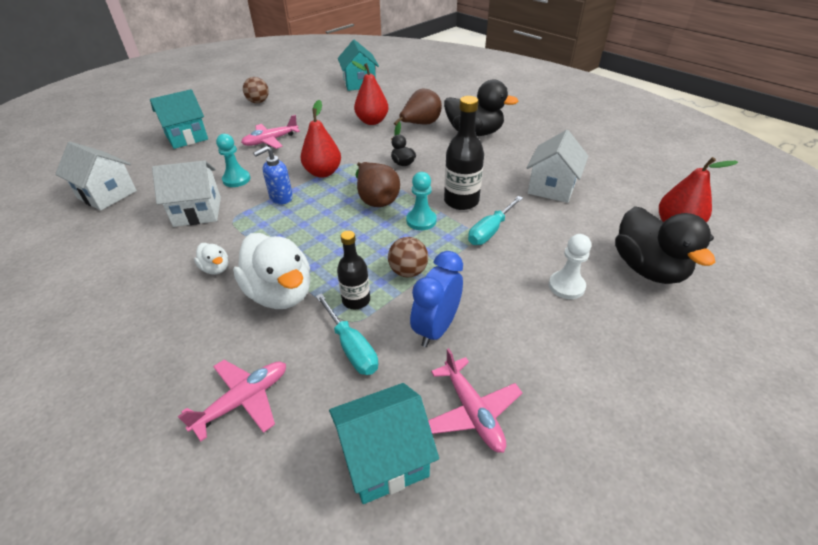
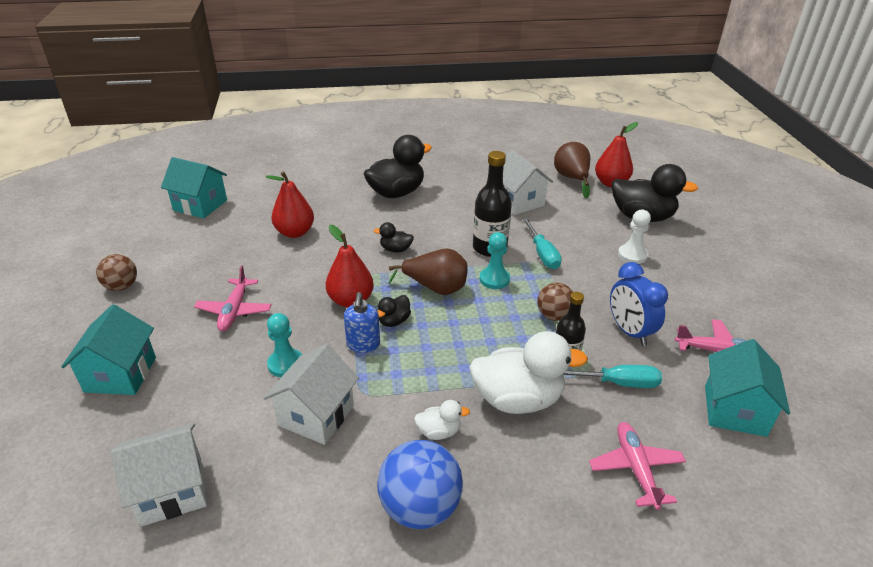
camera: 55 degrees left, 5 degrees down
(136, 291) = (420, 507): none -> blue ball
(318, 198) = (394, 321): none -> black duck
(420, 125) = (343, 211): brown pear -> brown pear (572, 179)

